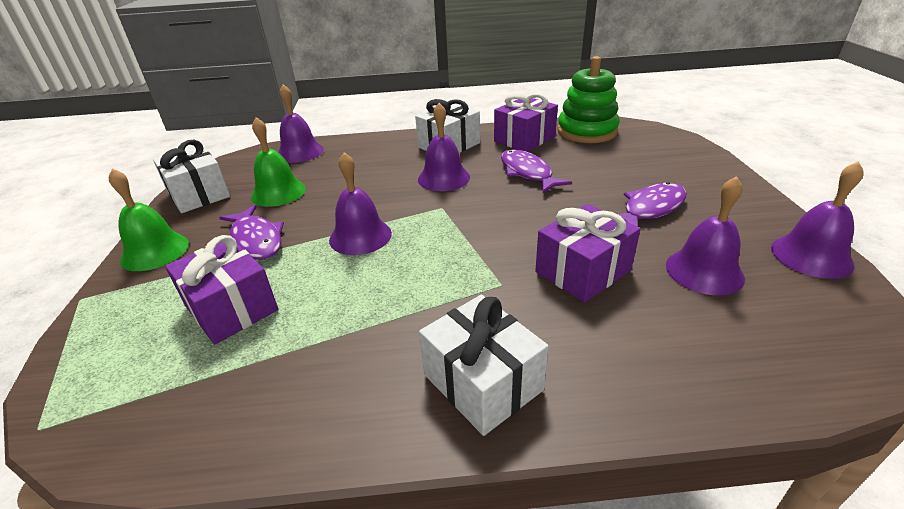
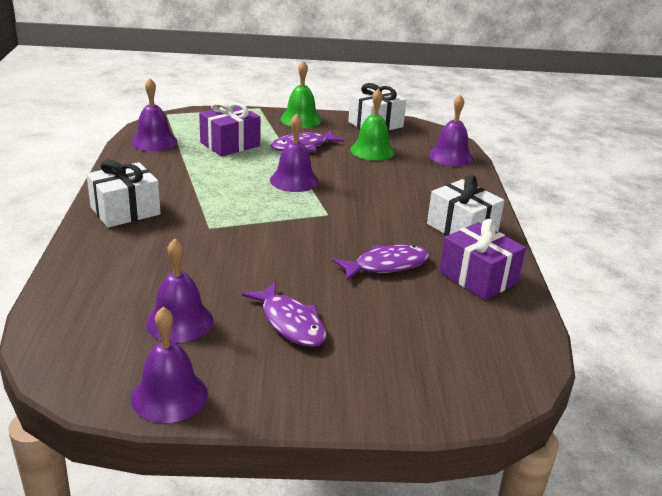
camera: 90 degrees right, 5 degrees down
(443, 178) = (384, 219): purple bell -> purple bell (154, 141)
(582, 271) = (208, 263): purple gift -> none
(587, 131) = (503, 329): green stacking toy -> none

